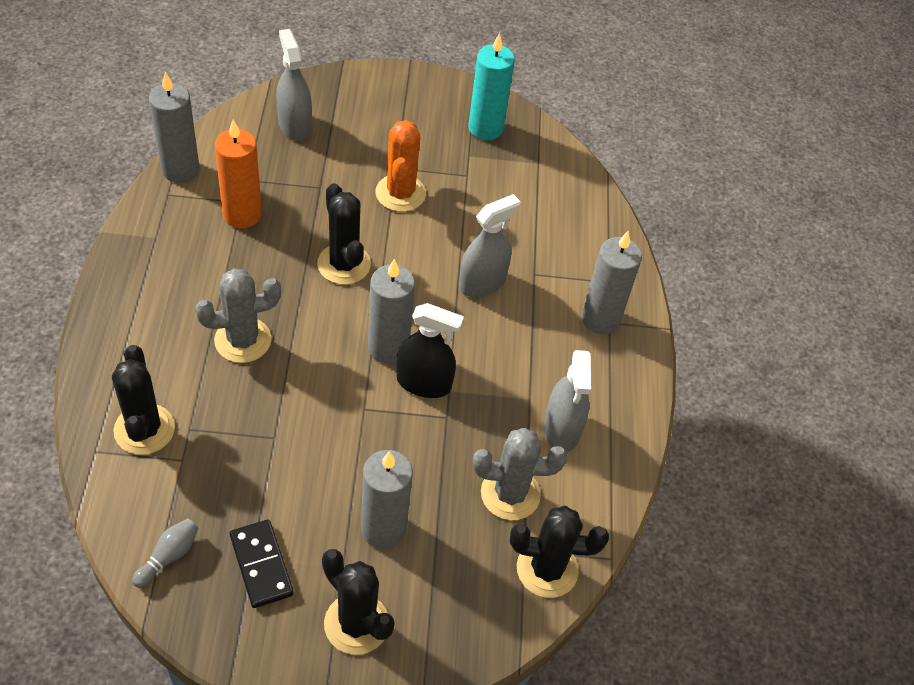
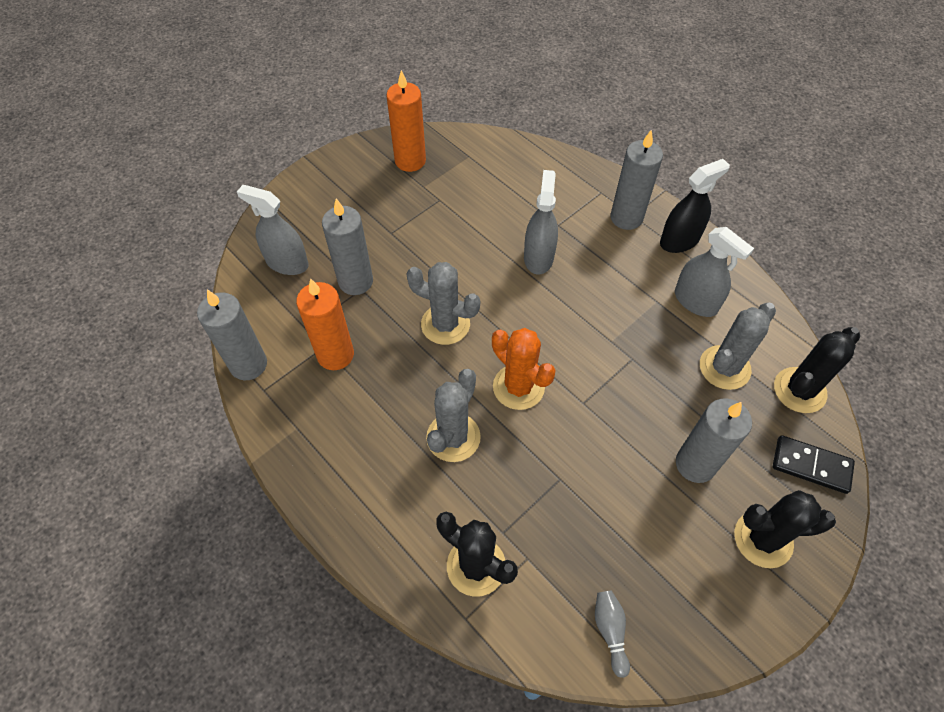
camera: 40 degrees left, 5 degrees up
(261, 565) = (667, 568): black domino -> black domino (811, 466)
(344, 264) = (445, 324): black cactus -> grey cactus
(388, 347) = (543, 350): grey candle -> grey candle (355, 281)
(400, 193) = (416, 246): orange cactus -> orange cactus (518, 387)
(424, 383) = (592, 351): black spray bottle -> black spray bottle (679, 240)
(485, 128) = (410, 161): turquoise candle -> orange candle

